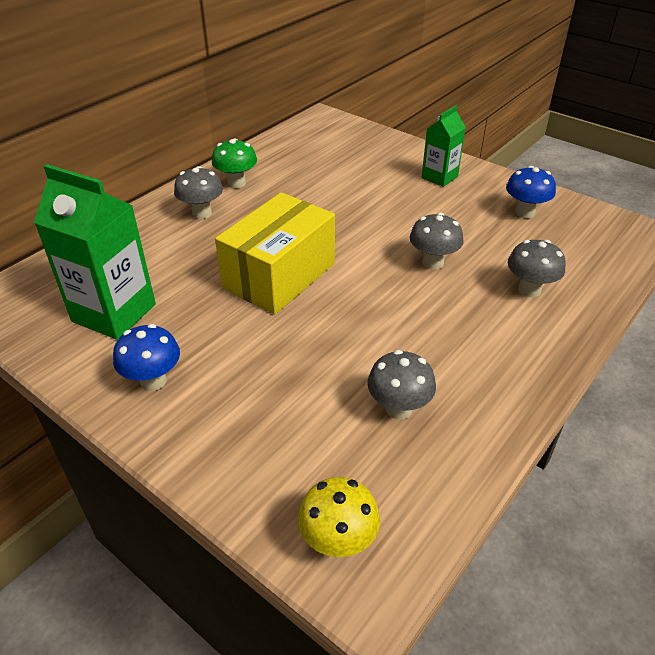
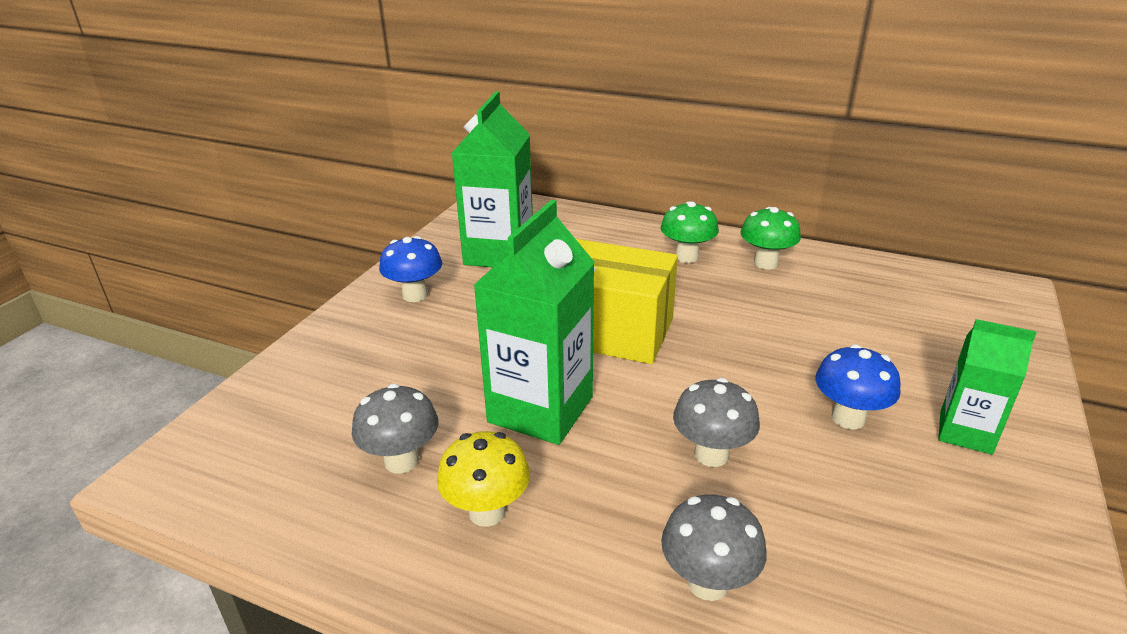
camera: 75 degrees right, 10 degrees down
(202, 213) = (686, 257): grey mushroom -> green mushroom
(338, 541) = (218, 444): yellow mushroom -> yellow mushroom (487, 512)
(364, 325) = (540, 409): none -> green carton
(525, 212) = (957, 563): blue mushroom -> blue mushroom (848, 418)

